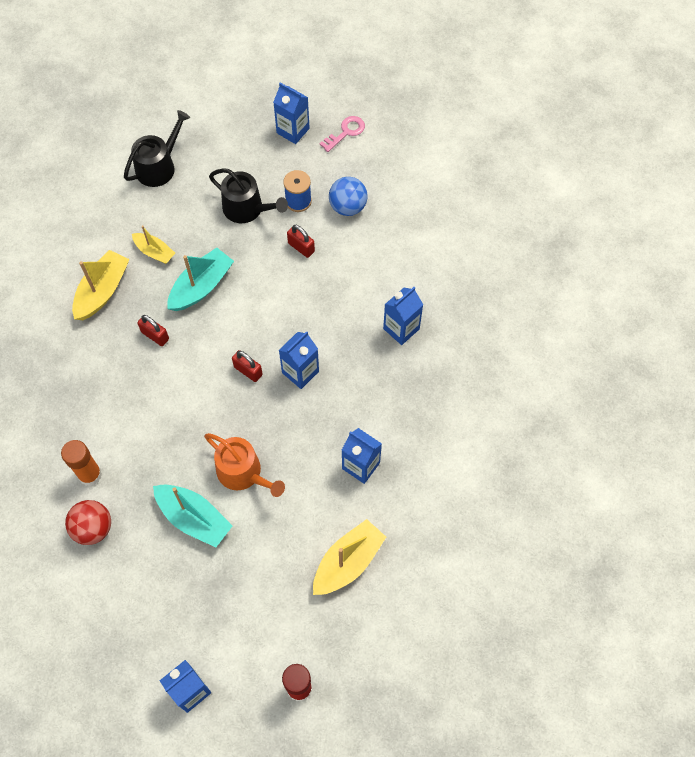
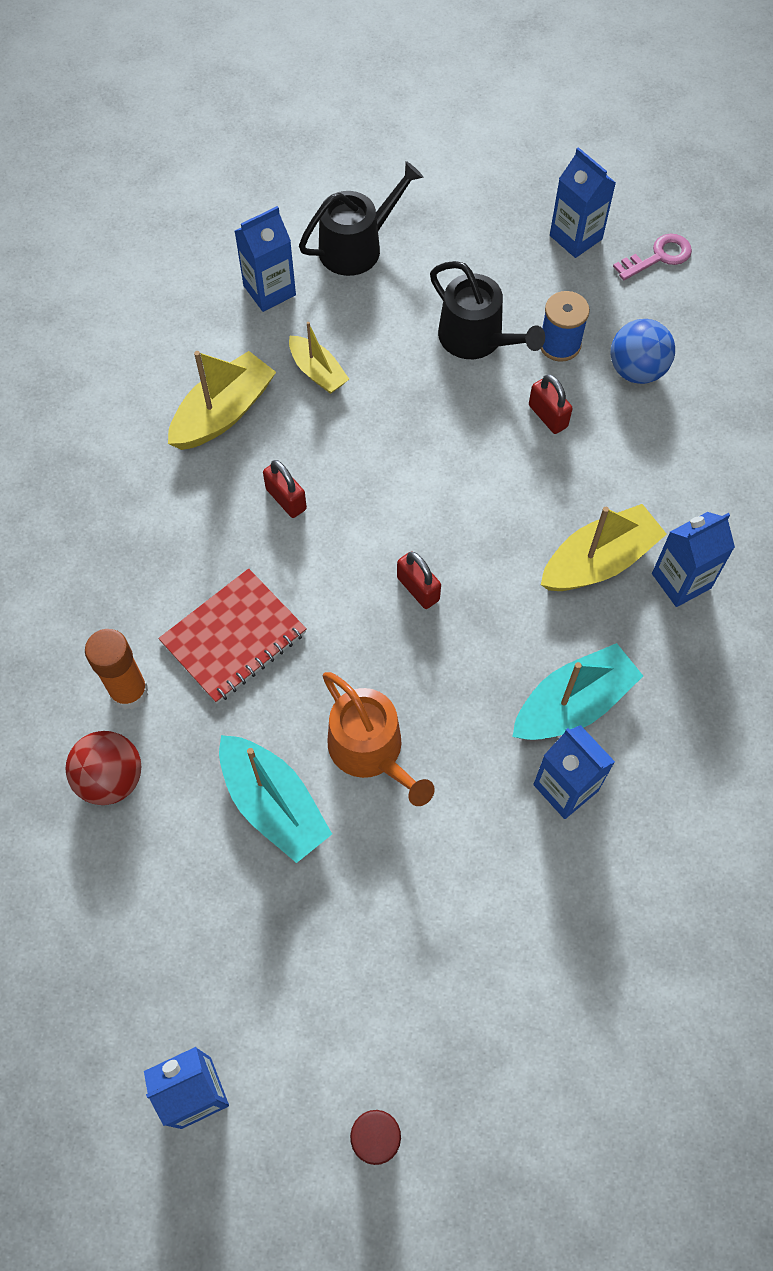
camera: 15 degrees right, 0 degrees up
(145, 427) = (234, 637): none -> red notebook
(201, 286) = (377, 440): turquoise boat -> turquoise boat (573, 704)
(300, 372) = (501, 611): blue carton -> blue carton (269, 290)
(348, 562) = (508, 944): yellow boat -> yellow boat (599, 561)

